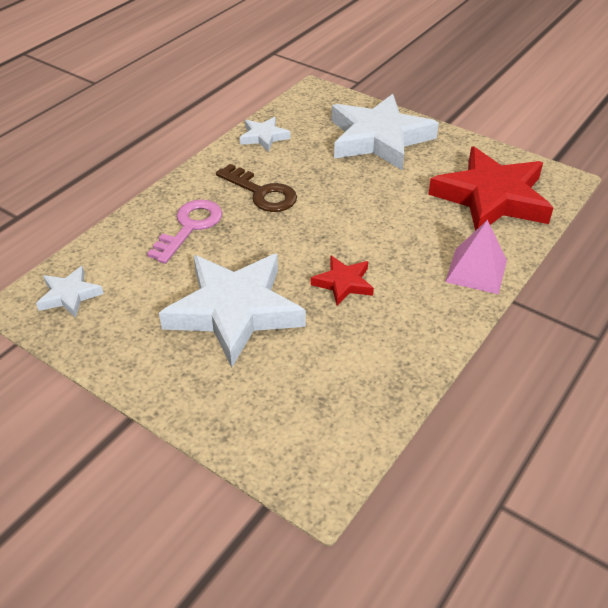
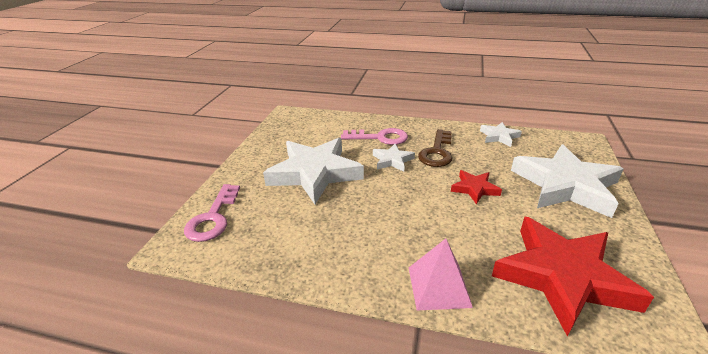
camera: 70 degrees right, 10 degrees down
(69, 295) = (300, 122): white star -> white star (392, 160)
(276, 435) = (213, 218): none -> pink key
(343, 283) = (369, 211): red star -> red star (474, 189)

